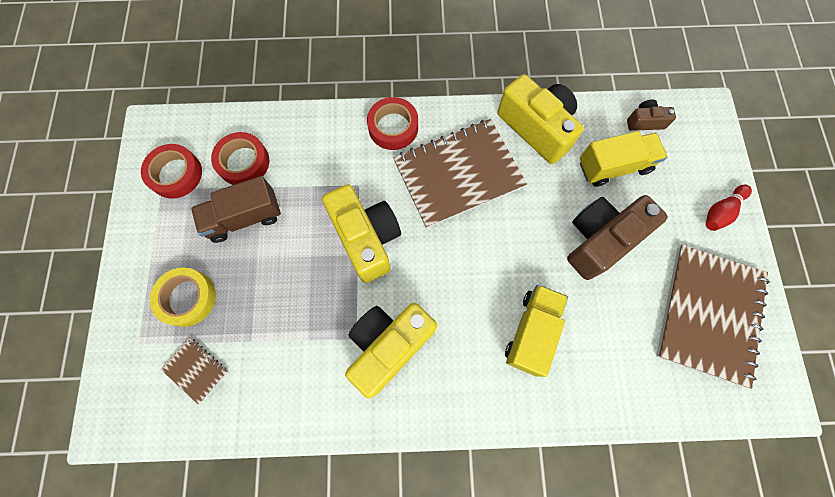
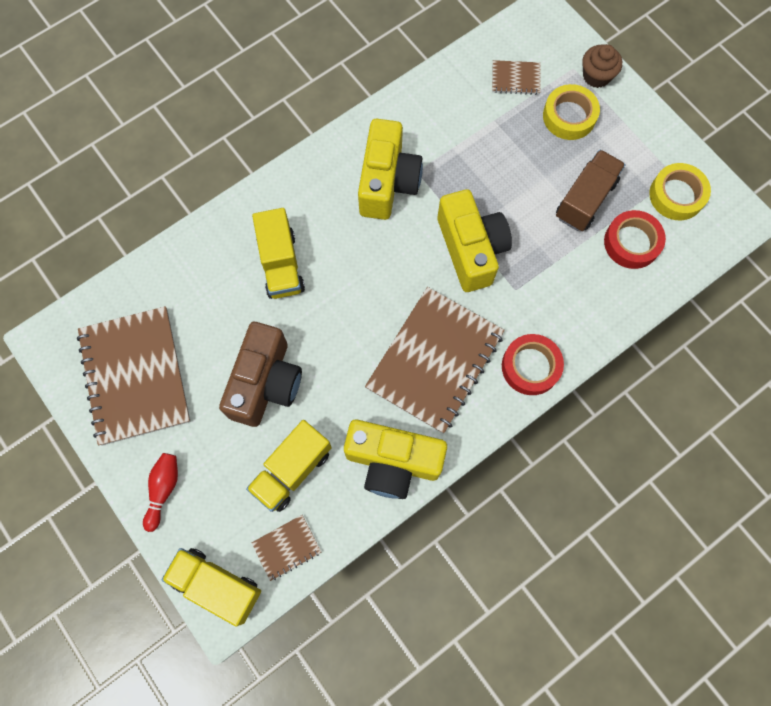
camera: 145 degrees right, 0 degrees up
(128, 320) = (596, 76): none -> brown cupcake
(176, 174) = (676, 195): red tape -> yellow tape
(366, 238) = (471, 249): yellow camera -> yellow camera turned 135 degrees counterclockwise
(645, 122) = (287, 547): brown camera -> brown notebook
(707, 128) = (217, 585): none -> yellow truck

